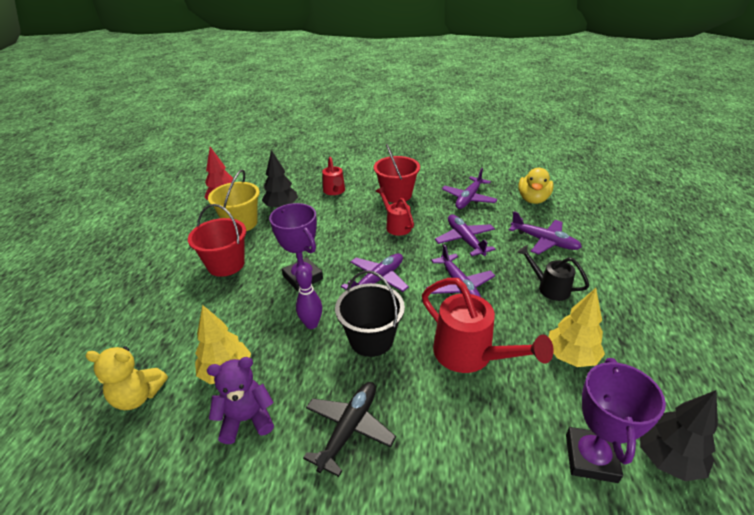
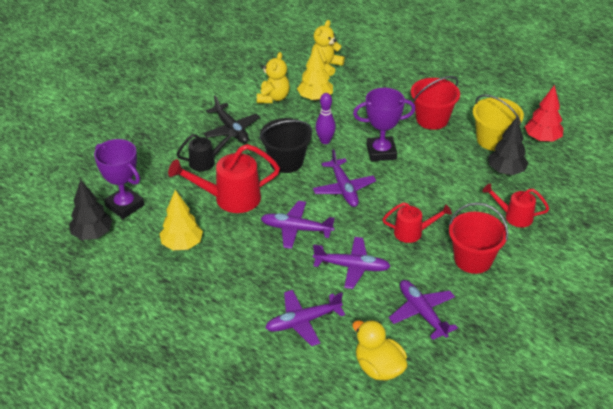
camera: 120 degrees right, 5 degrees up
(246, 419) = (273, 98): purple teddy bear -> yellow teddy bear
(549, 288) = (246, 280): black watering can -> black watering can (206, 161)

